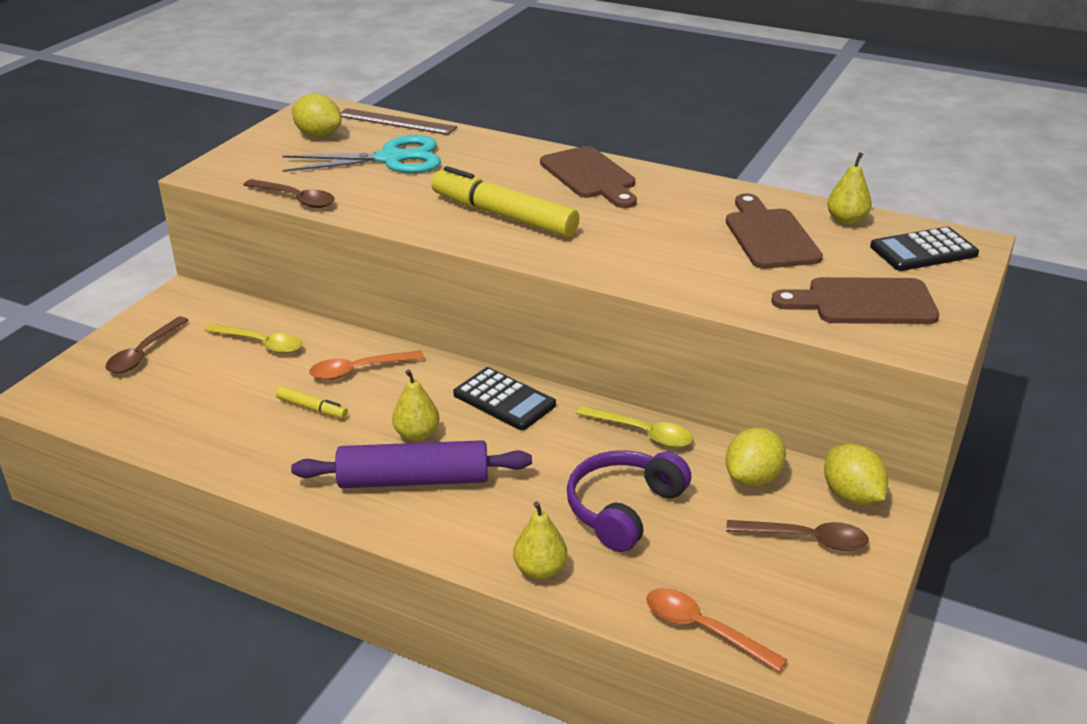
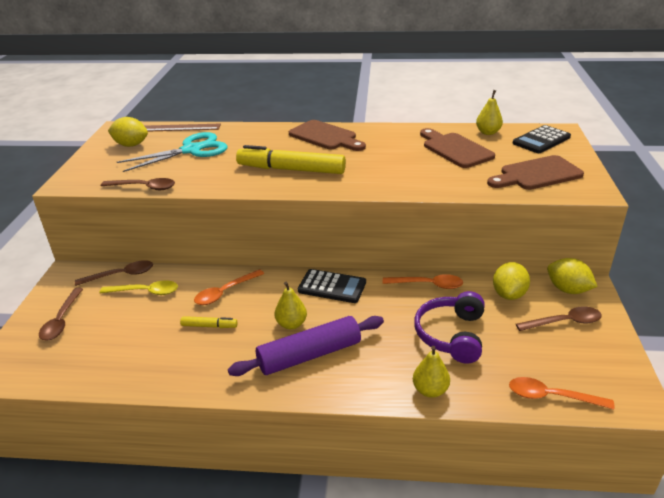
camera: 20 degrees left, 0 degrees up
(244, 314) = (121, 275): none -> brown spoon
(642, 433) = (428, 285): yellow spoon -> orange spoon

